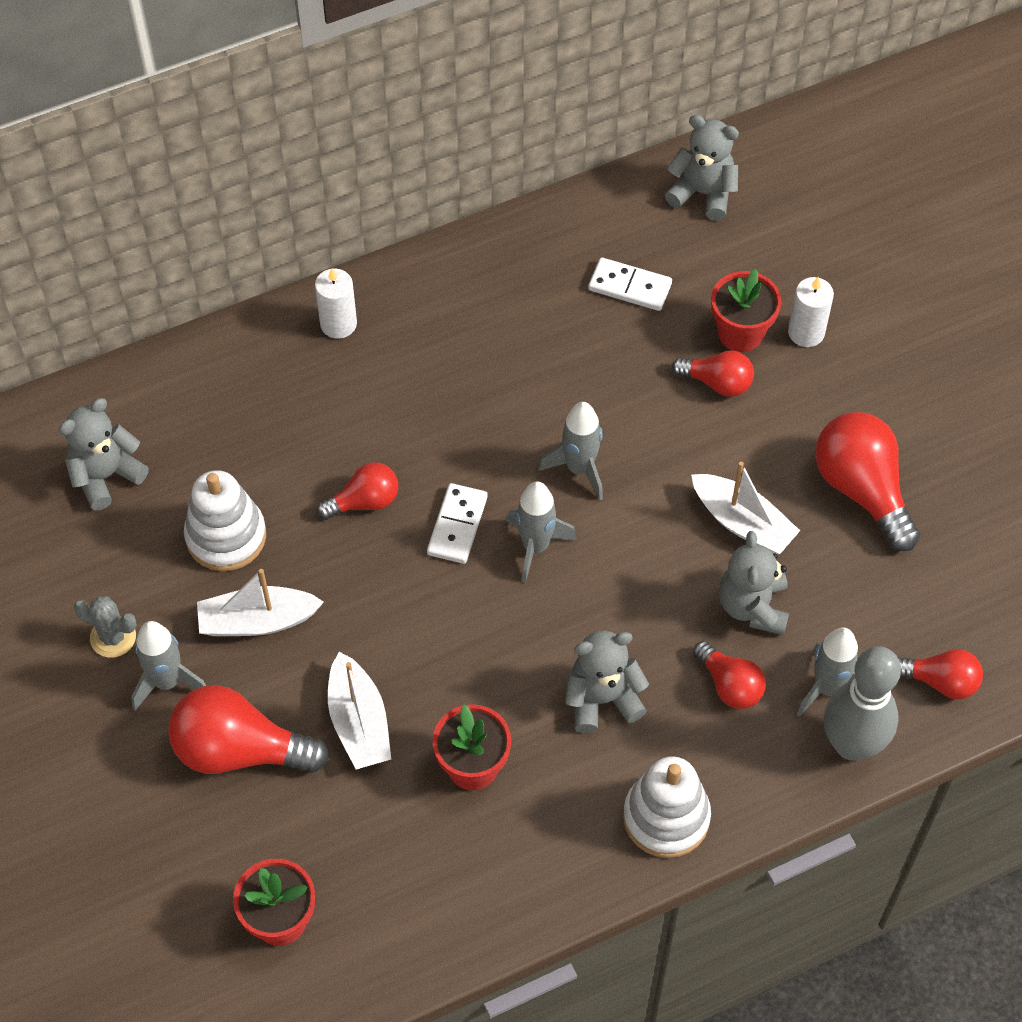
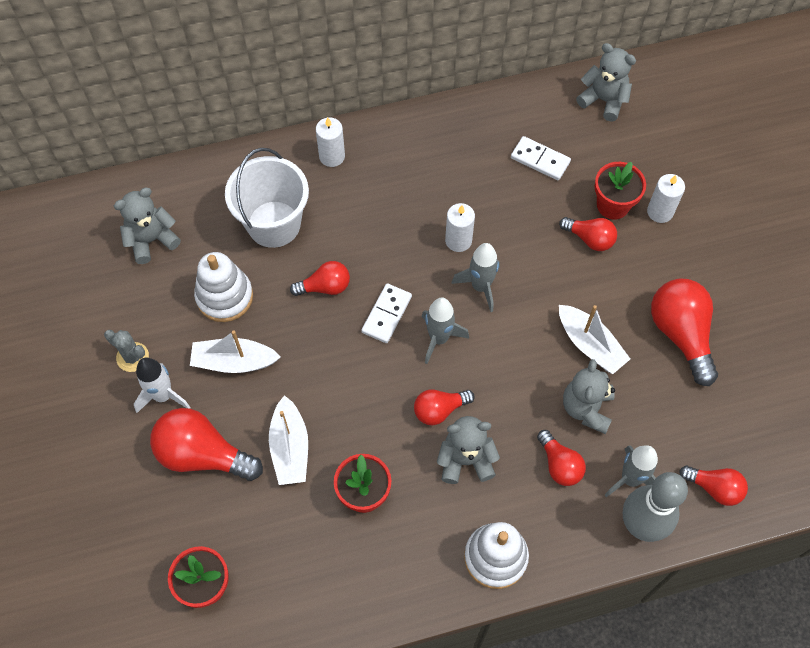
camera: 10 degrees right, 5 degrees up
(167, 682) = (163, 395): grey rocket -> white rocket
(275, 428) = (274, 224): none -> white bucket
(537, 412) = (458, 240): none -> white candle
(554, 640) = (439, 410): none -> red light bulb

